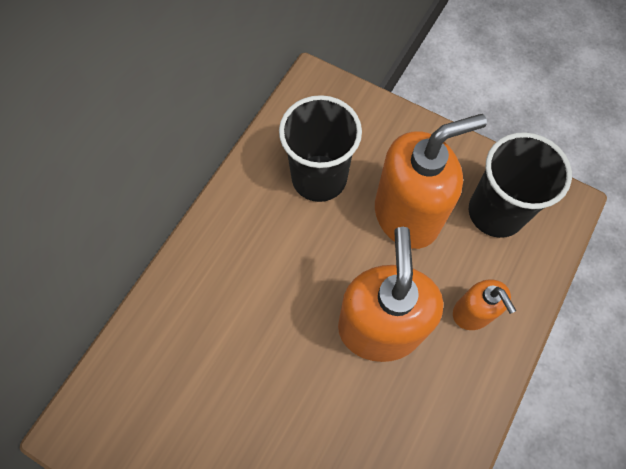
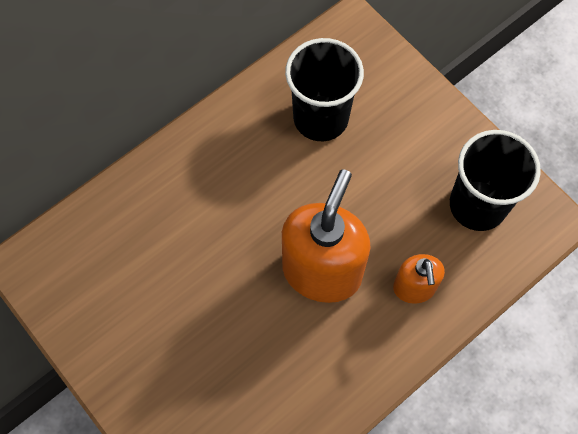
camera: 20 degrees right, 0 degrees up
(407, 215) = (390, 179): orange soap dispenser -> none

